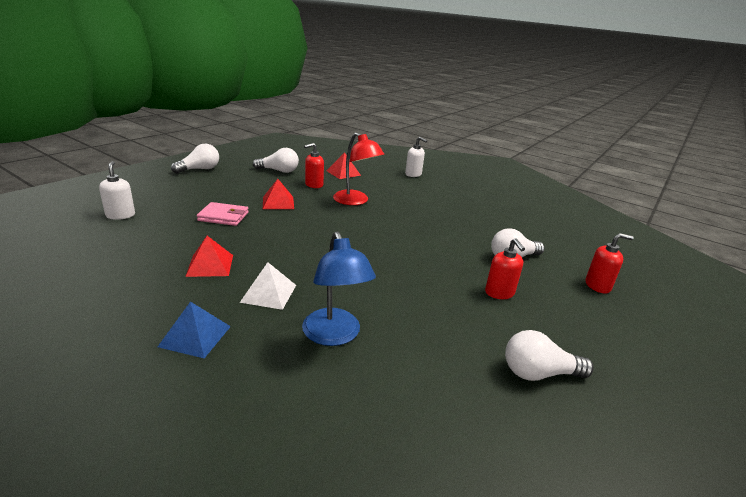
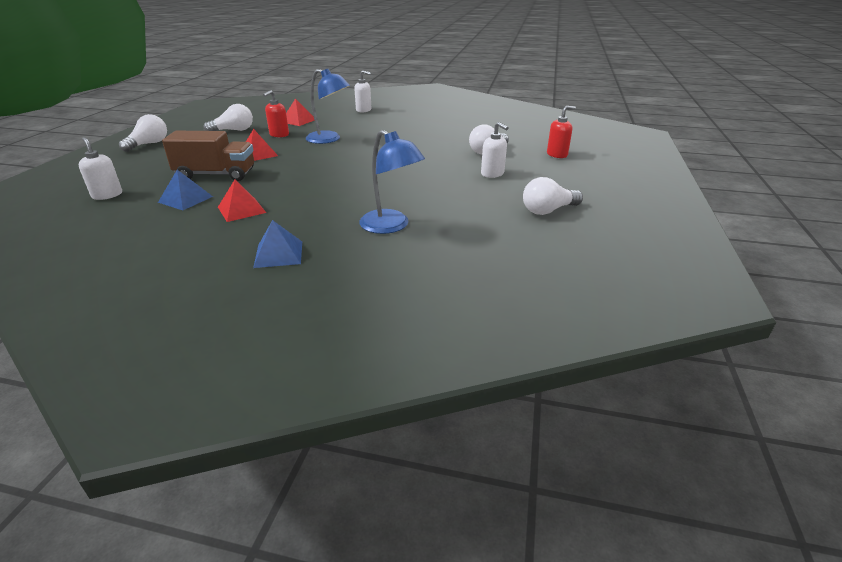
camera: 20 degrees left, 5 degrees up
(175, 238) = (185, 199): none -> blue pyramid
(223, 216) = (216, 175): pink wallet -> brown truck
(269, 293) = (313, 215): white pyramid -> none
(355, 201) = (329, 139): red lamp -> blue lamp
(499, 293) = (492, 174): red soap dispenser -> white soap dispenser

